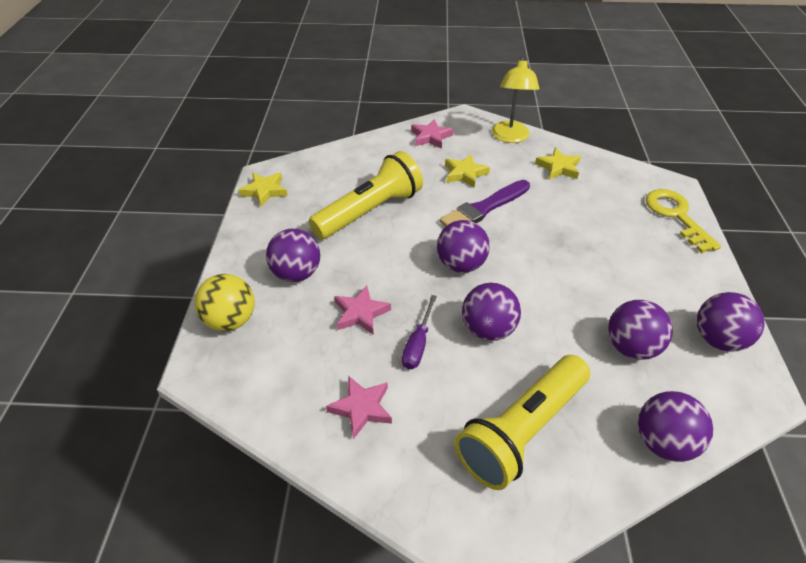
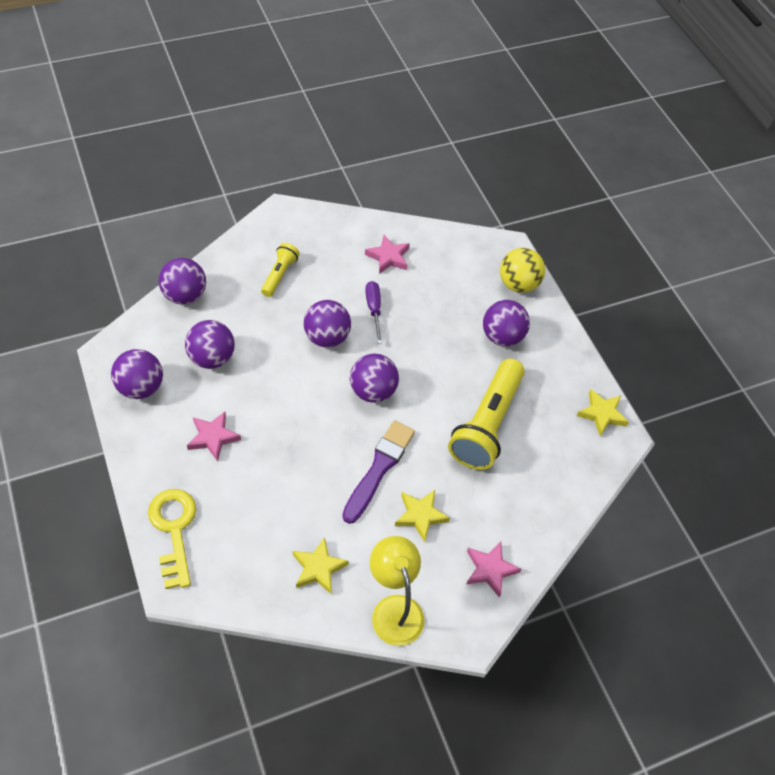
camera: 150 degrees right, 10 degrees up
(361, 313) = (429, 319): pink star -> pink star (213, 437)
(522, 430) = (279, 275): yellow flashlight -> yellow flashlight, size x0.51
(676, 216) = (174, 530): yellow key -> yellow key turned 150 degrees counterclockwise

